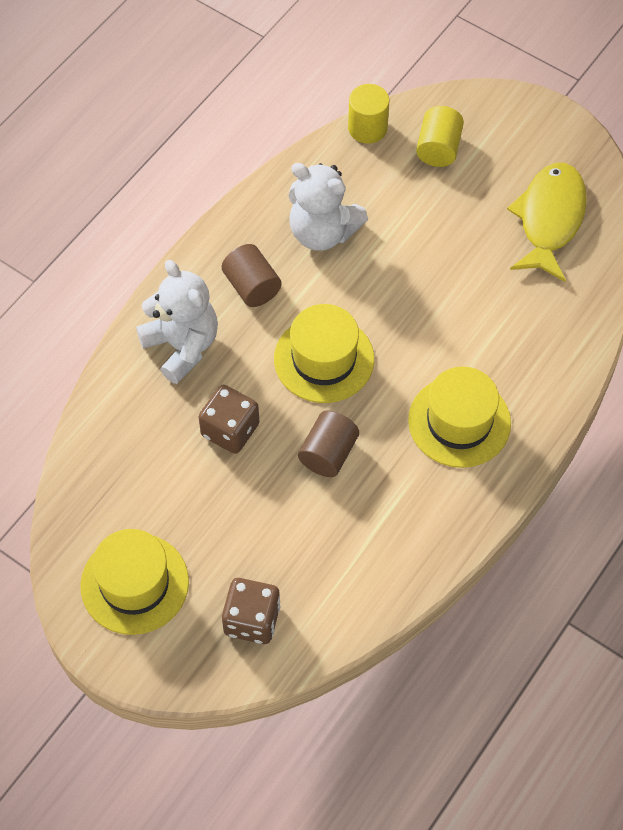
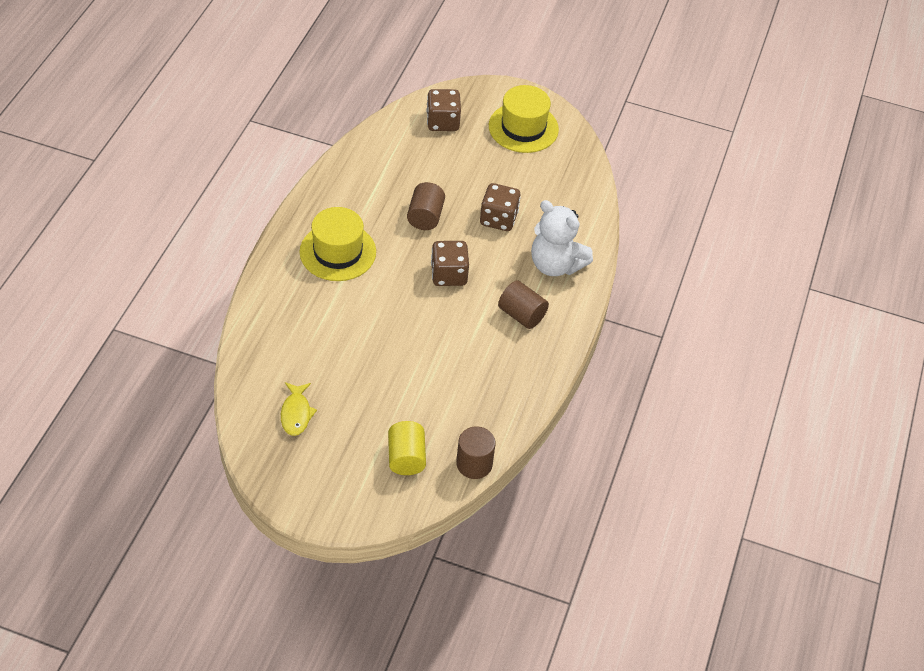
camera: 160 degrees right, 10 degrees down
(322, 232) = (482, 366): white teddy bear -> none
(324, 359) = (449, 275): yellow hat -> brown dice
(367, 128) = (474, 464): yellow cylinder -> brown cylinder
(549, 219) = (296, 413): yellow fish -> yellow fish, size x0.54

